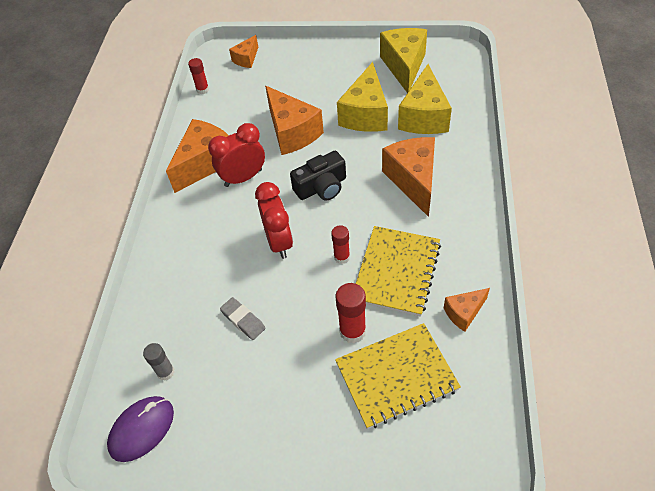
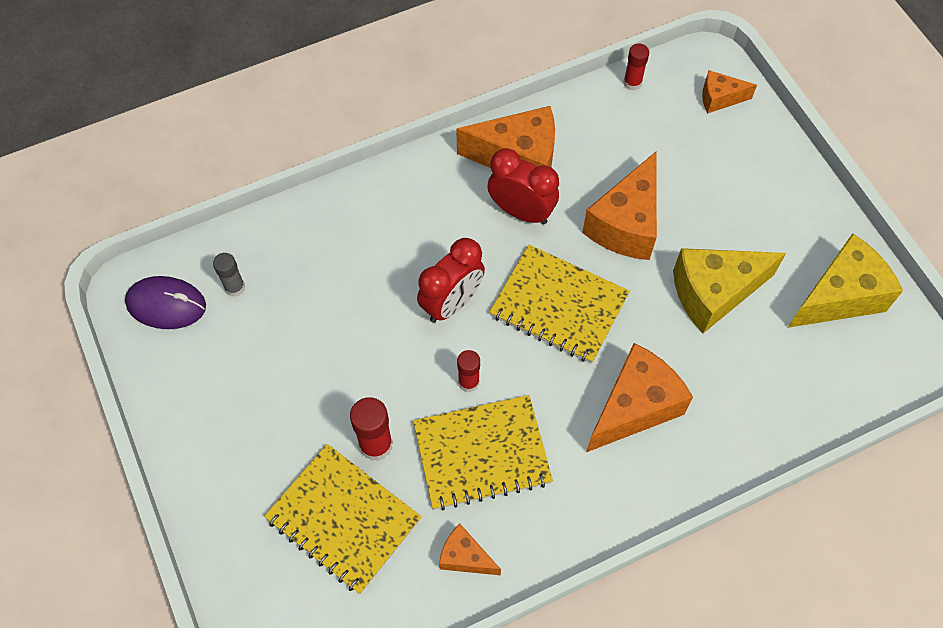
camera: 55 degrees right, 10 degrees up
(243, 320) = (331, 325): grey eraser -> none
(321, 187) = (559, 305): black camera -> yellow notebook
(424, 117) = (757, 367): yellow cheese -> none

